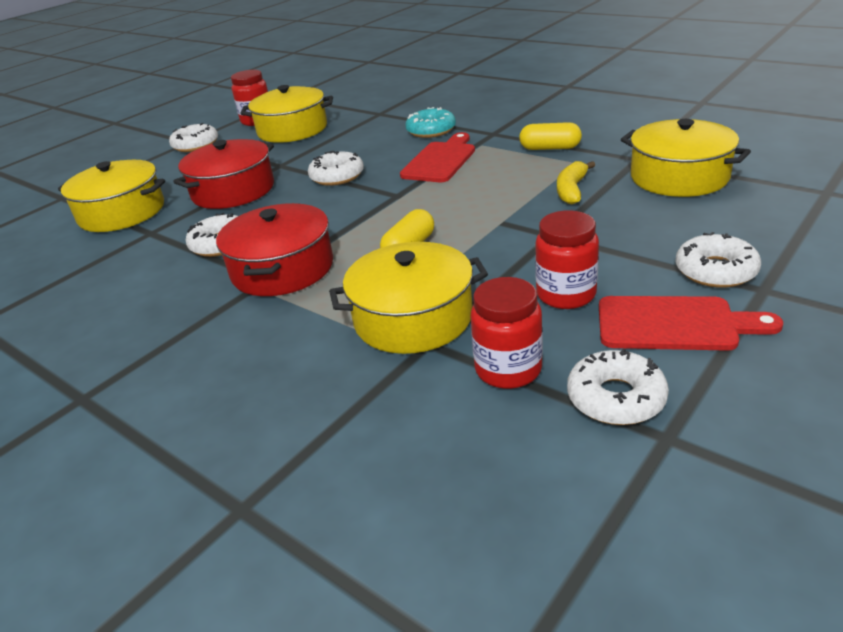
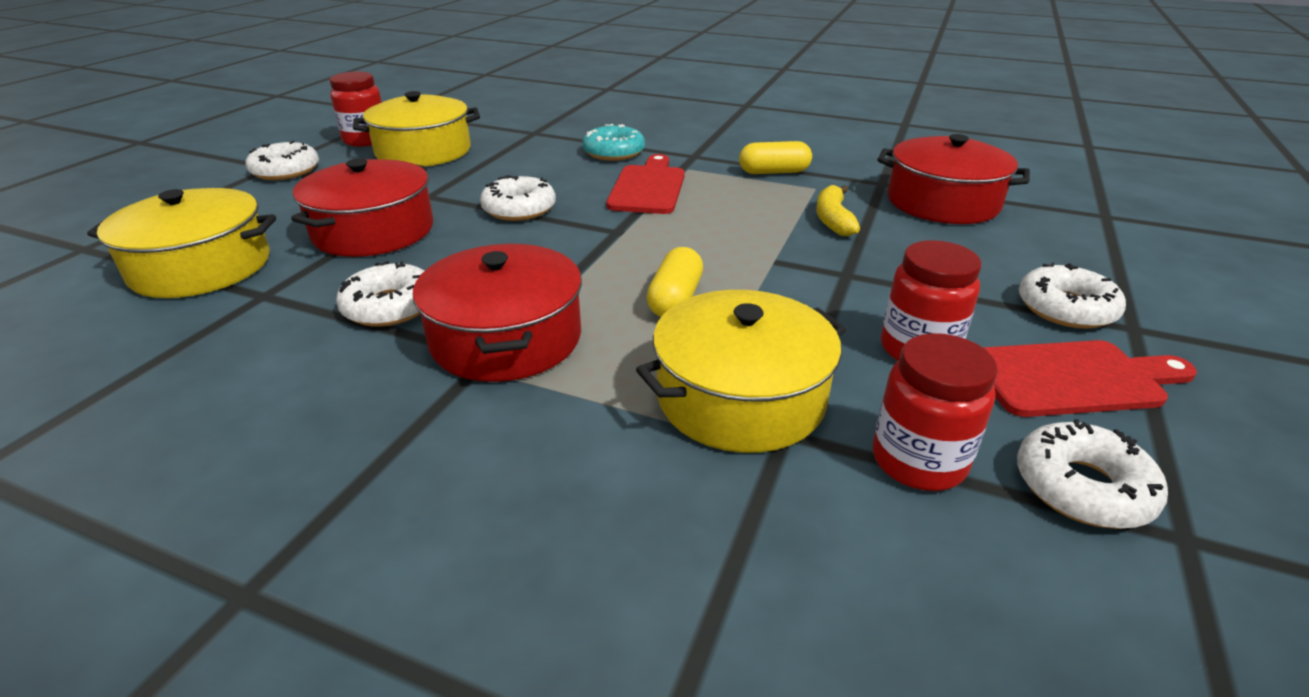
camera: 20 degrees left, 0 degrees up
(679, 177) = (942, 202): yellow pot -> red pot

